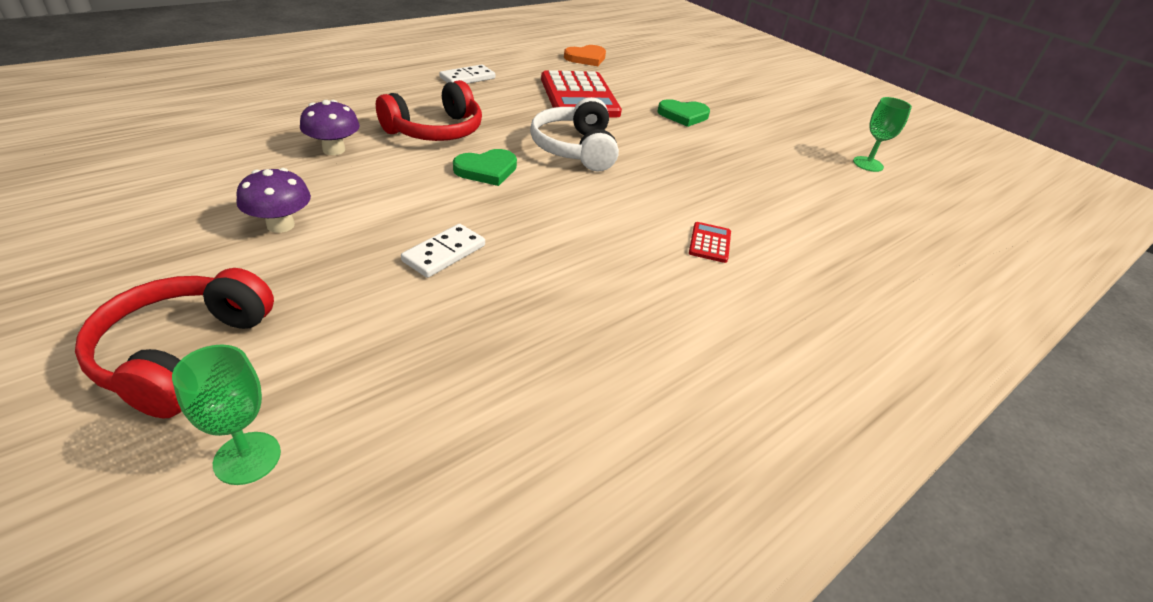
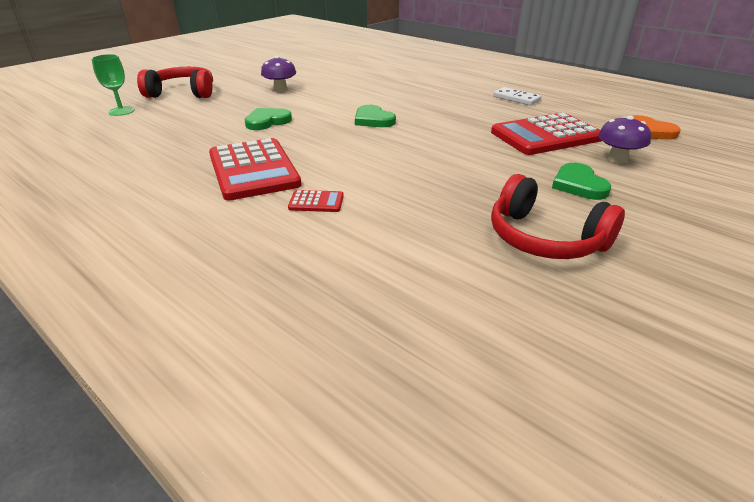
camera: 85 degrees right, 5 degrees down
(334, 150) = (364, 85): purple mushroom -> purple mushroom (617, 159)
(435, 130) = (415, 101): red headphones -> red headphones (545, 238)
(444, 253) = (267, 121): white domino -> green heart
(575, 149) = (436, 142): white headphones -> none
(622, 279) = (253, 170): none -> red calculator
(868, 164) = (618, 335): green goblet -> none

